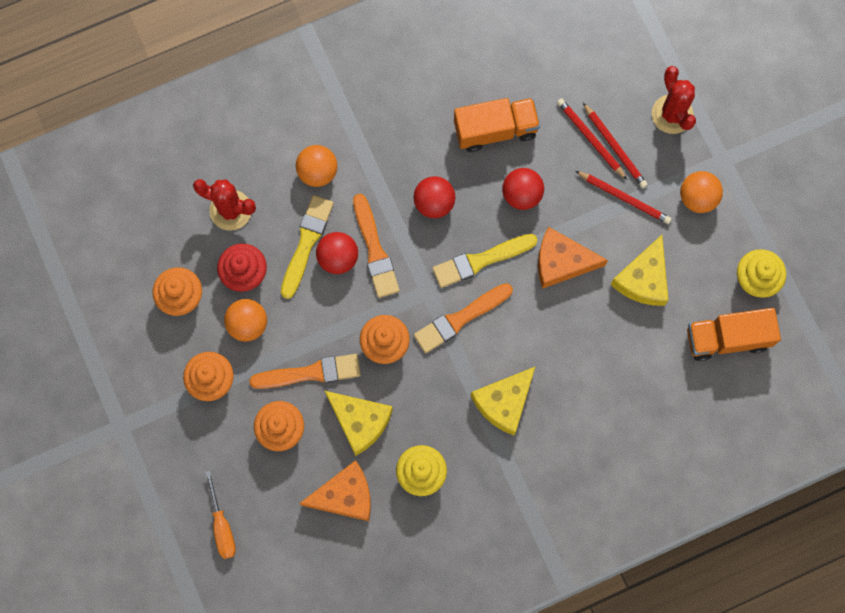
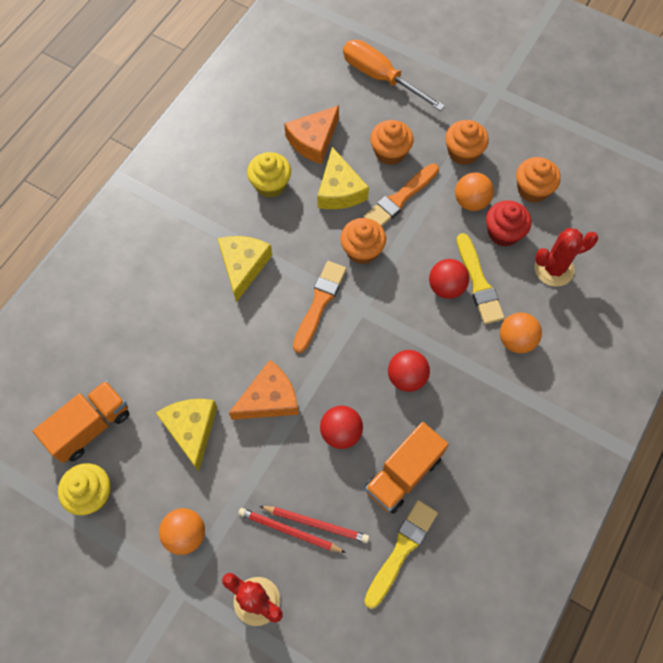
camera: 145 degrees right, 10 degrees down
(222, 526) = (380, 77): orange screwdriver -> orange screwdriver, size x1.67
(360, 421) = (339, 190): yellow cheese -> yellow cheese turned 105 degrees counterclockwise
(375, 250) = (423, 311): orange brush -> none
(481, 260) = (335, 357): yellow brush -> yellow brush (401, 550)
(624, 198) = (251, 489): red pencil -> none

